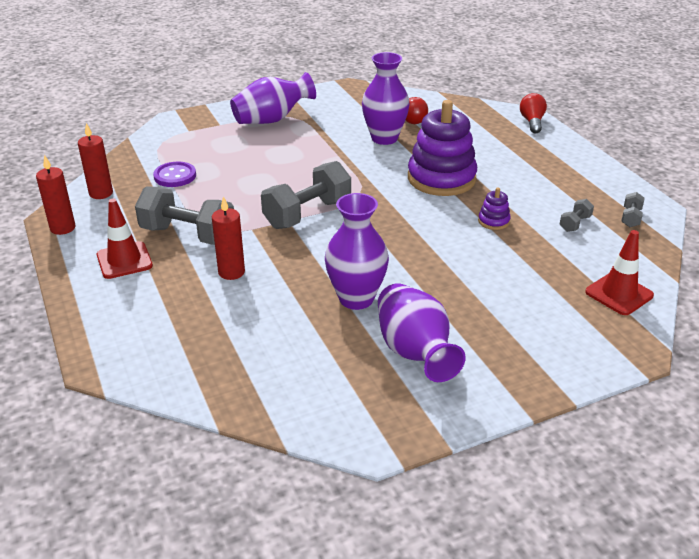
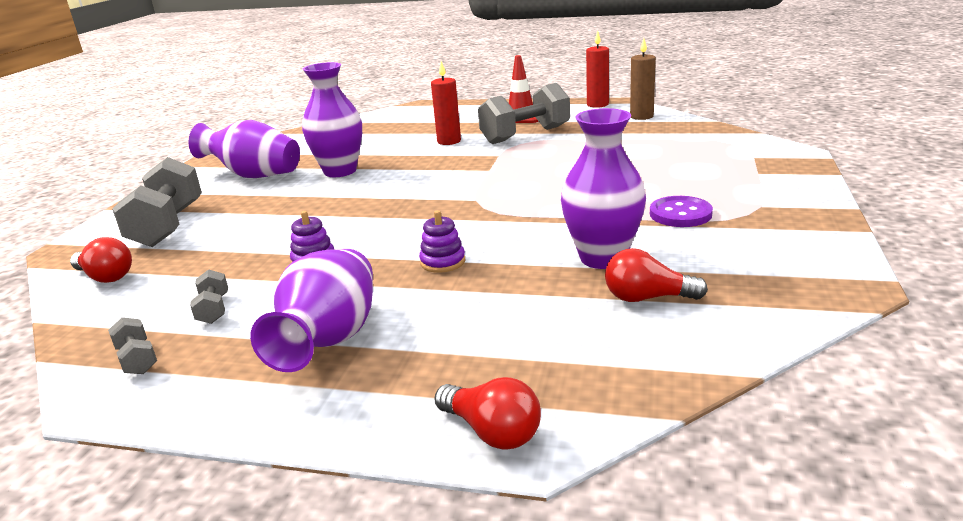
camera: 130 degrees right, 10 degrees down
(101, 193) = (641, 116): red candle -> brown candle
(175, 176) = (641, 141): purple button -> purple button (680, 214)
(272, 120) = (746, 201): purple vase -> purple vase (330, 340)
(307, 214) = (486, 178): grey dumbbell -> grey dumbbell (168, 226)
(441, 178) = (443, 262): purple stacking toy -> purple stacking toy, size x0.43
(619, 294) = (106, 277): red traffic cone -> red light bulb

